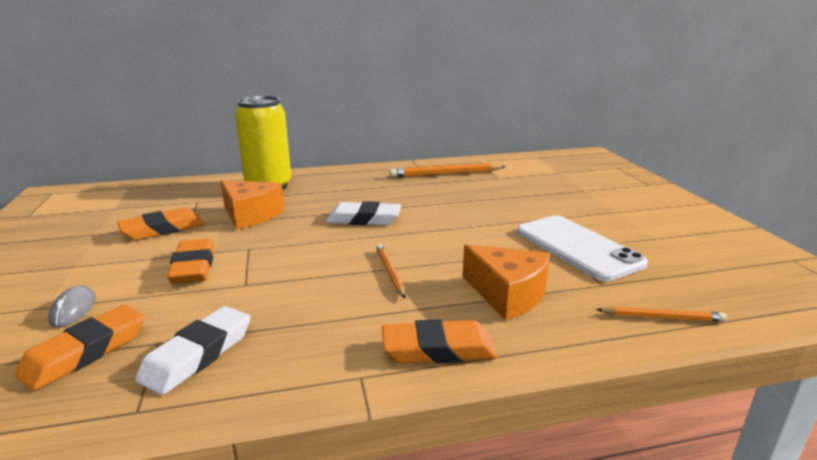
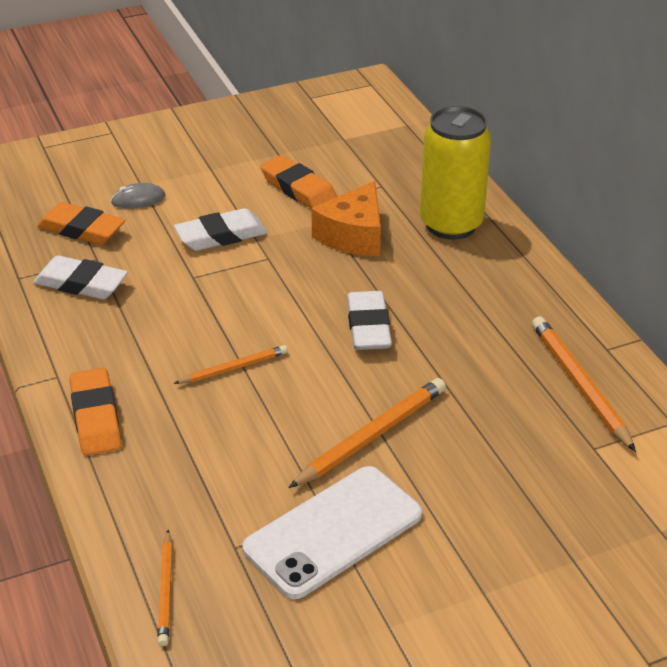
camera: 80 degrees right, 15 degrees up
(194, 267) = (221, 236): orange eraser -> white eraser
(482, 228) = (372, 436): none -> orange pencil
(507, 294) = (199, 462): orange cheese -> none

